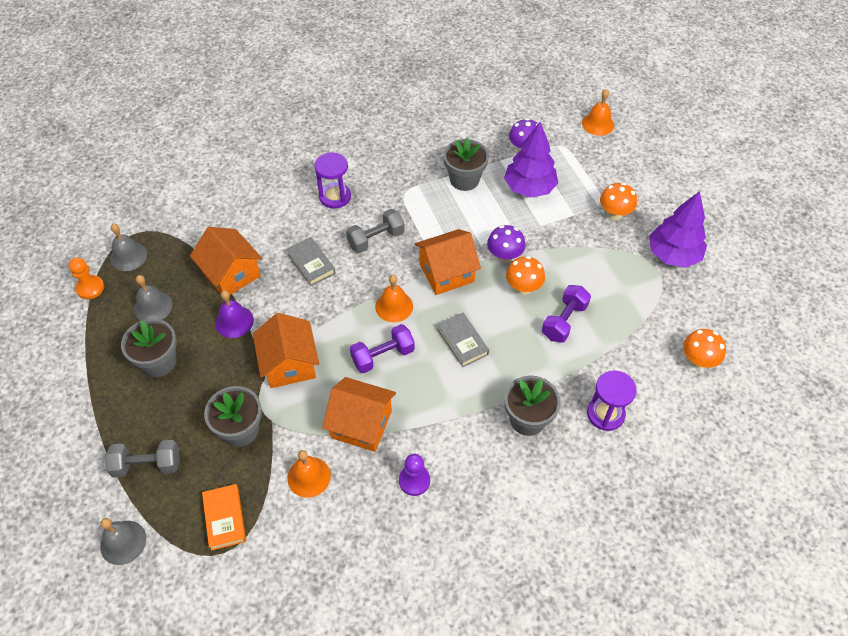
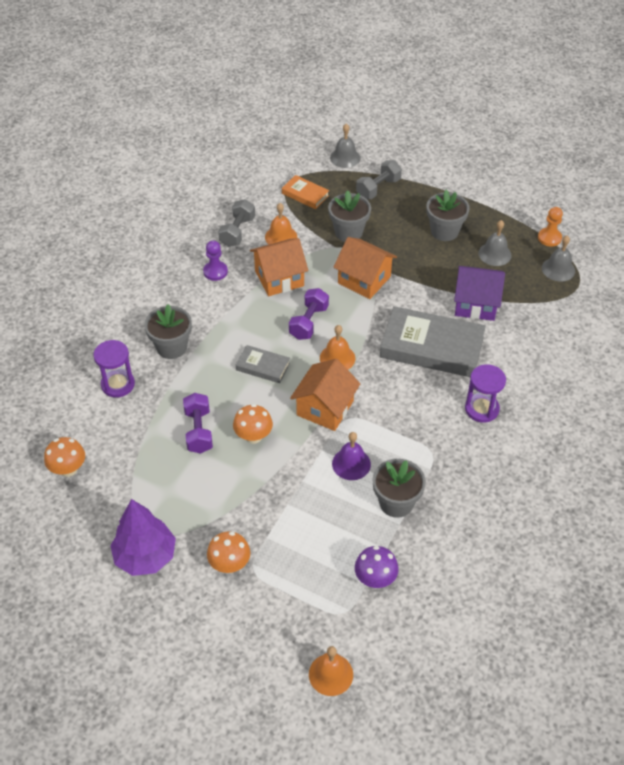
camera: 140 degrees right, 5 degrees down
(231, 274) = (475, 304): orange house -> purple house
(234, 321) = (432, 279): purple bell -> purple bell (351, 464)
(311, 263) = (432, 347): grey book -> grey book, size x2.03
(376, 239) = (408, 397): grey dumbbell -> grey dumbbell (237, 232)
(504, 256) = (292, 453): purple mushroom -> none
(529, 188) = (330, 536): purple tree -> none

